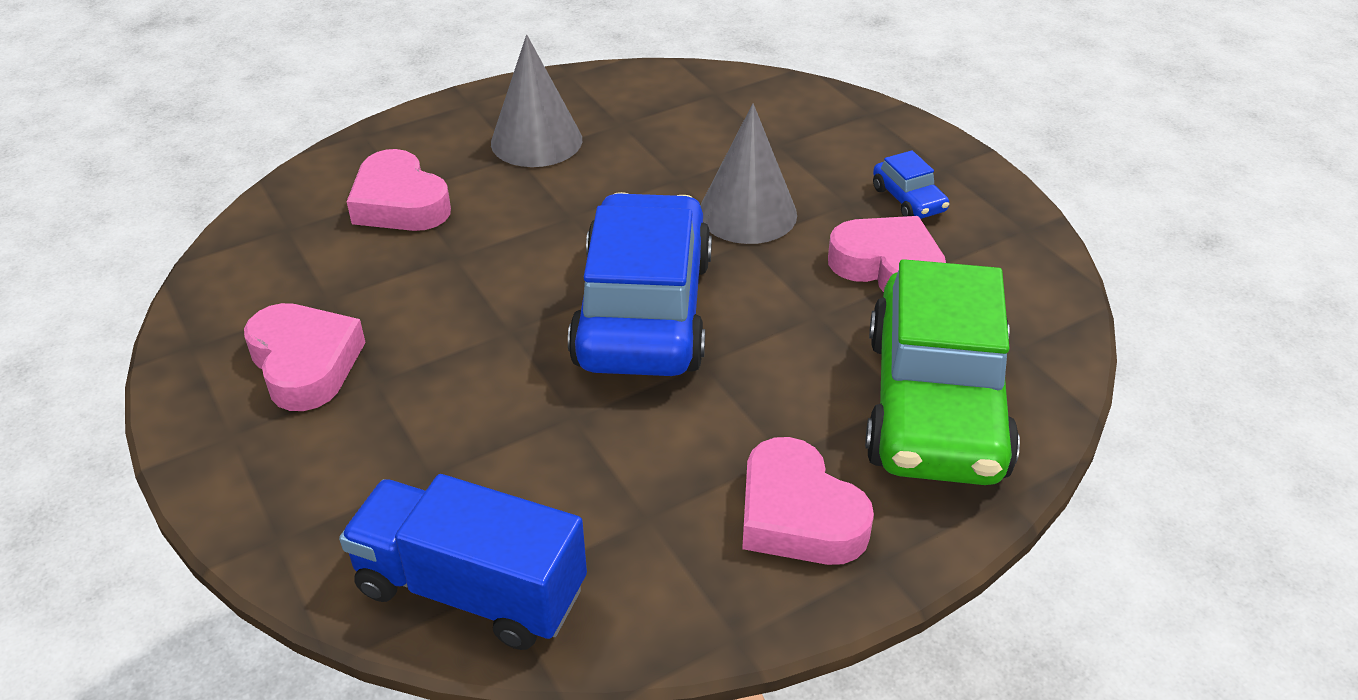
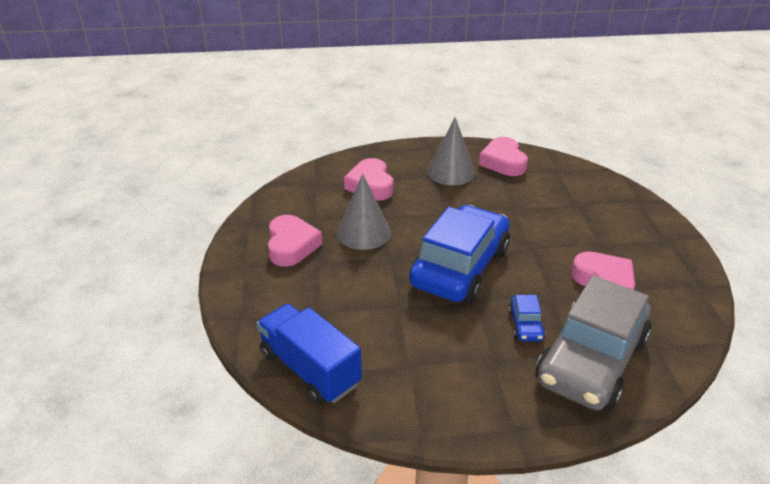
camera: 25 degrees right, 5 degrees down
(747, 213) = (540, 234): grey cone -> grey cone (363, 232)
(798, 515) = (484, 390): pink heart -> pink heart (503, 162)
(908, 200) = (636, 251): blue car -> blue car (525, 325)
(935, 405) = (591, 361): green car -> grey car

